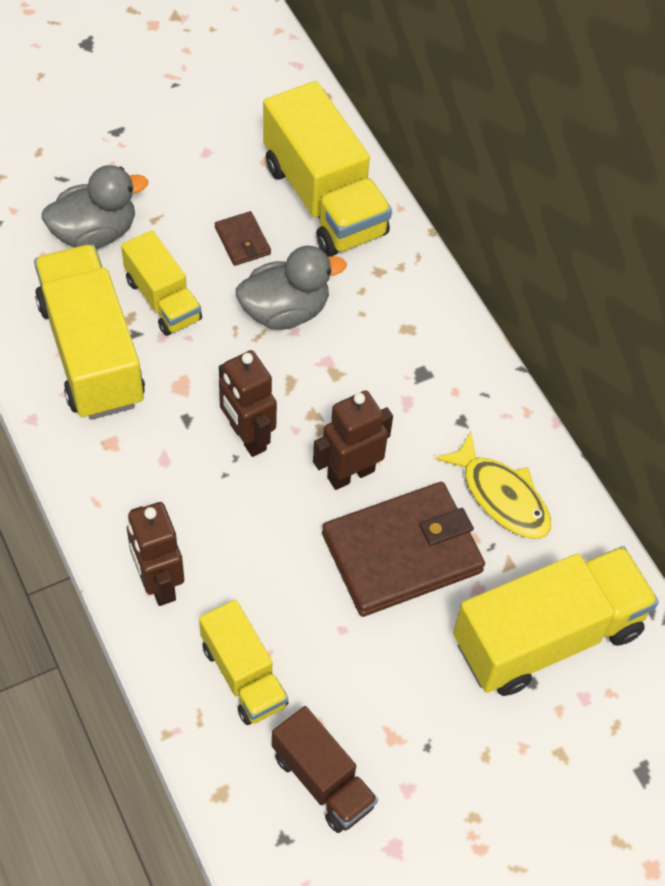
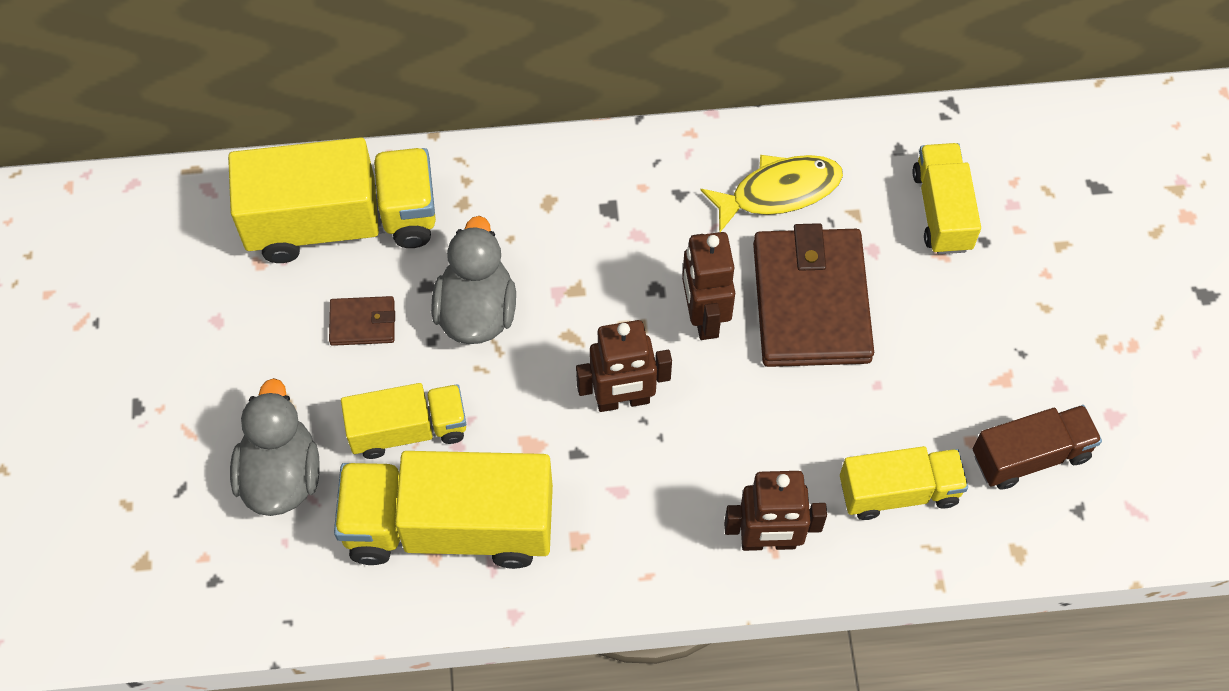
camera: 65 degrees left, 5 degrees up
(547, 636) = (942, 210): yellow truck -> yellow truck, size x0.58

